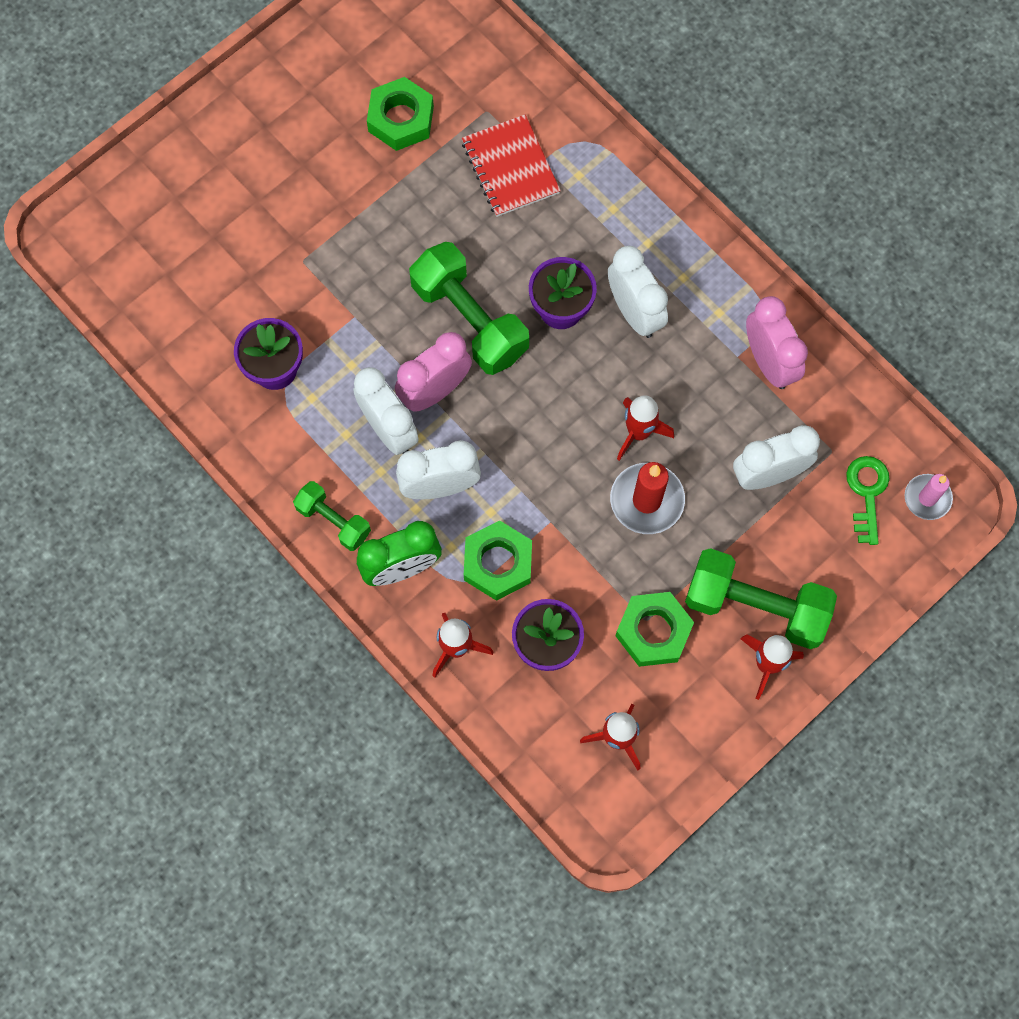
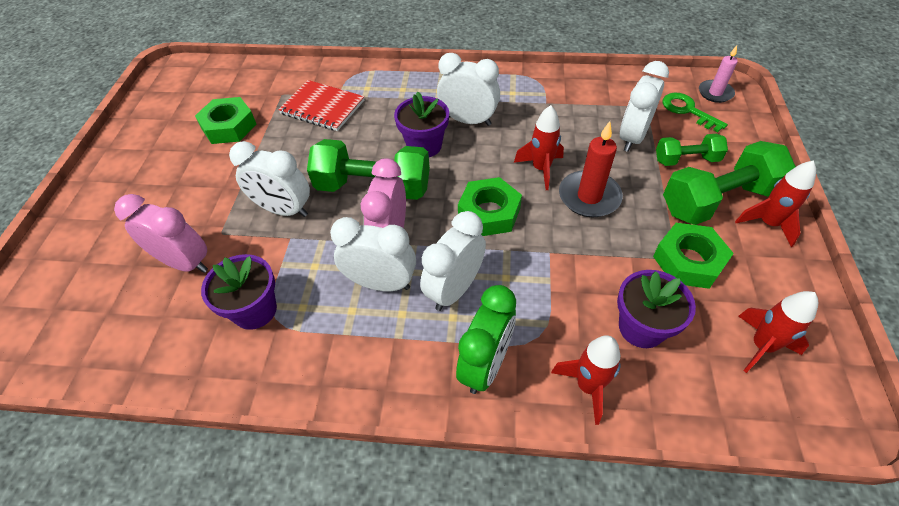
camera: 40 degrees left, 20 degrees down
(333, 520) = (399, 376): green dumbbell -> green dumbbell (686, 160)
(372, 279) = (284, 210): none -> white clock
(498, 563) = (547, 304): green nut -> green nut (489, 212)
(769, 362) = (564, 94): pink clock -> pink clock (185, 262)

